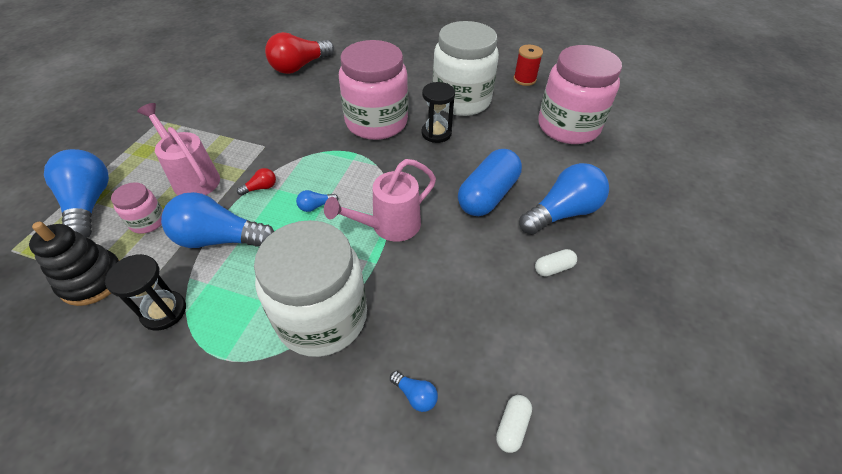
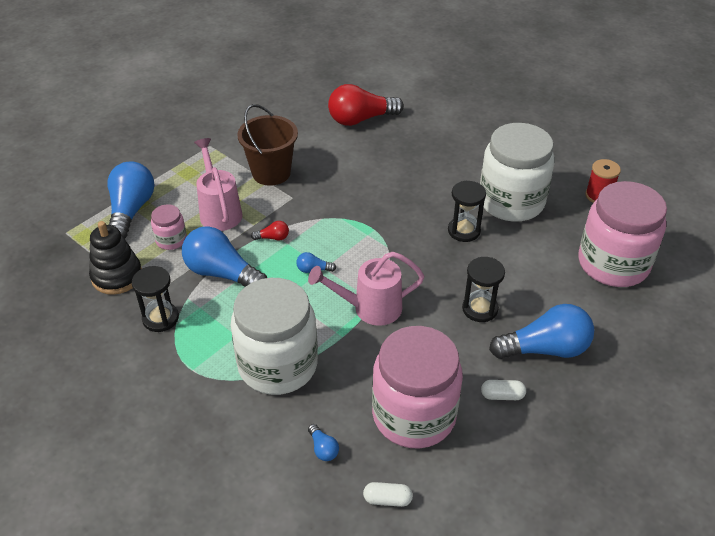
camera: 25 degrees right, 5 degrees down
(234, 129) = (271, 173): none -> brown bucket
(376, 122) = (409, 202): pink jar -> pink jar (414, 415)
(488, 195) = (480, 309): blue capsule -> black hourglass
(512, 426) = (387, 499): white capsule -> white capsule turned 45 degrees clockwise

